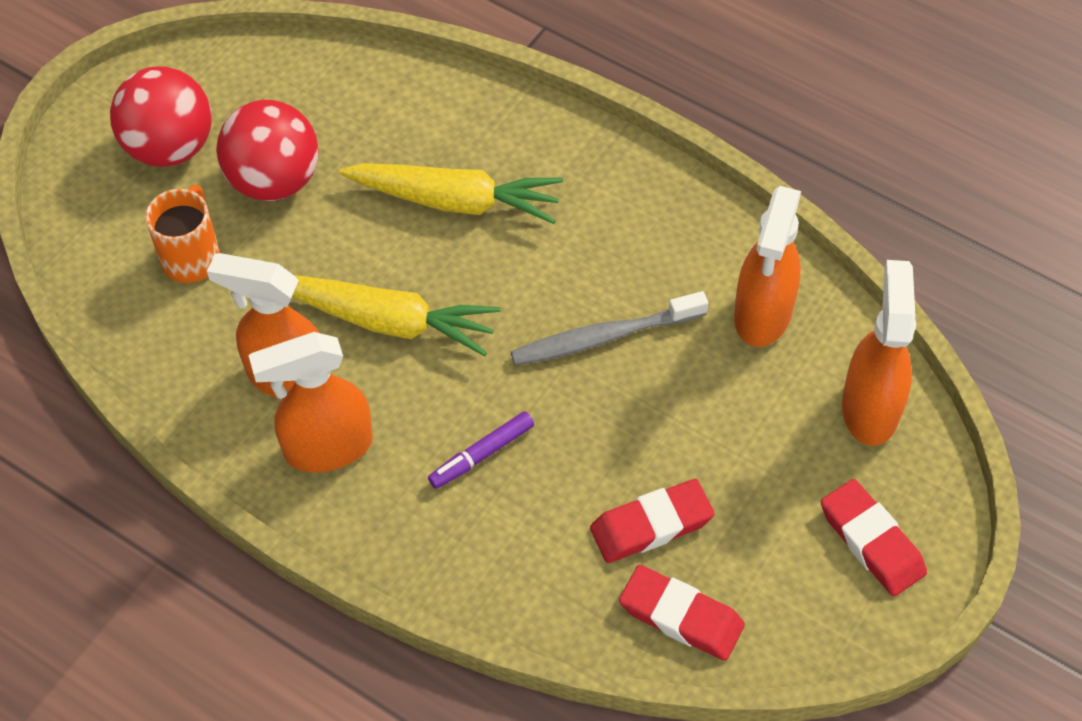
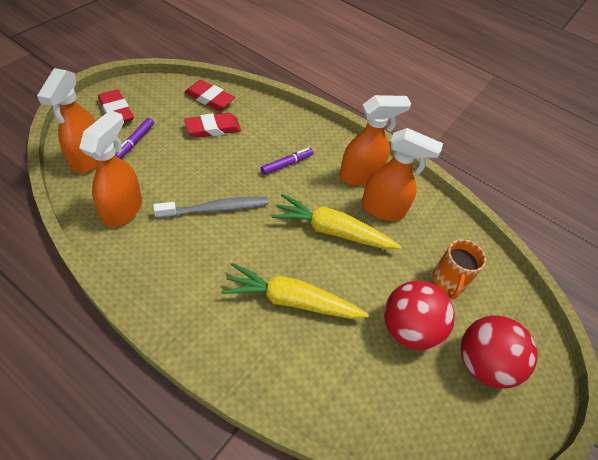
camera: 175 degrees right, 5 degrees down
(799, 464) = (135, 141): none -> purple marker

